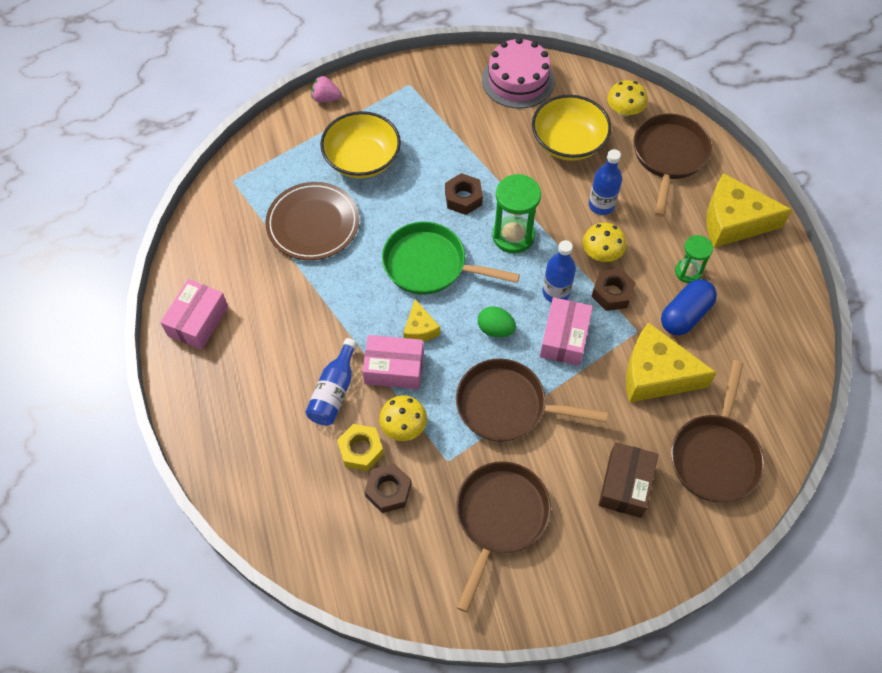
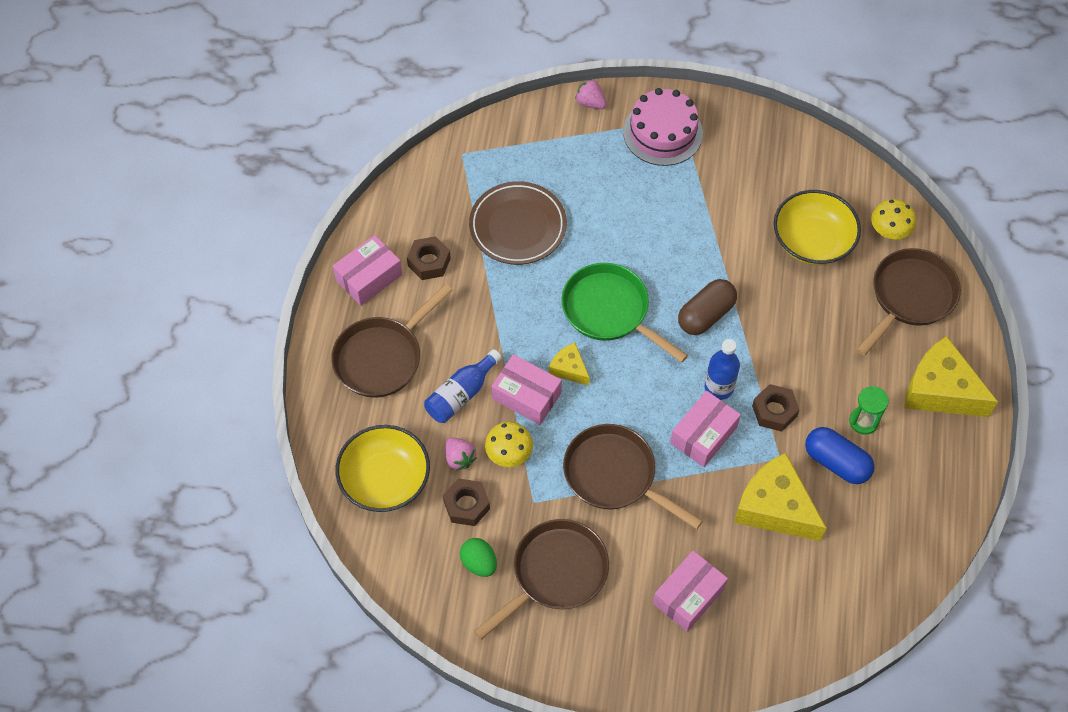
camera: 25 degrees right, 0 degrees up
(361, 450) = (459, 458): yellow nut -> pink strawberry
(362, 159) = (596, 179): yellow bowl -> yellow bowl (385, 480)
(420, 329) = (569, 369): yellow cheese -> yellow cheese turned 120 degrees clockwise
(463, 198) = (675, 257): brown nut -> brown nut (429, 262)
(495, 329) = (641, 399): green egg -> green egg (479, 563)
(513, 236) = (705, 315): green hourglass -> brown capsule
(518, 80) = (794, 156): pink cake -> pink cake (663, 132)
(601, 205) = (811, 319): blue bottle -> none
(601, 253) = (785, 367): yellow mushroom -> none
(625, 485) = (688, 596): brown box -> pink box
(685, 315) = (836, 462): blue capsule -> blue capsule turned 60 degrees clockwise
(715, 456) = (790, 607): brown pan -> brown pan (382, 357)

